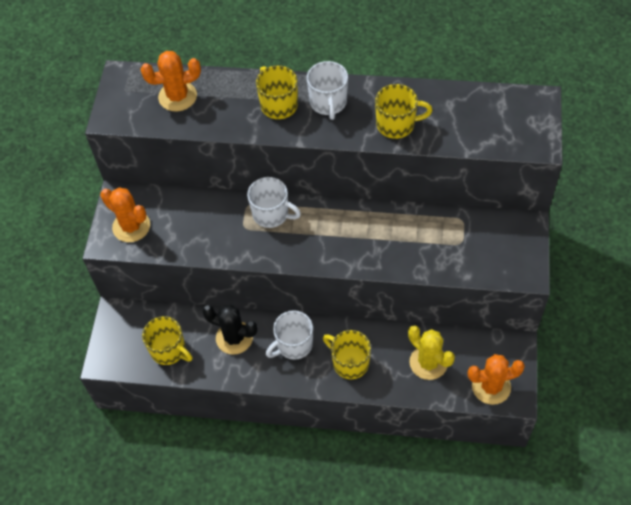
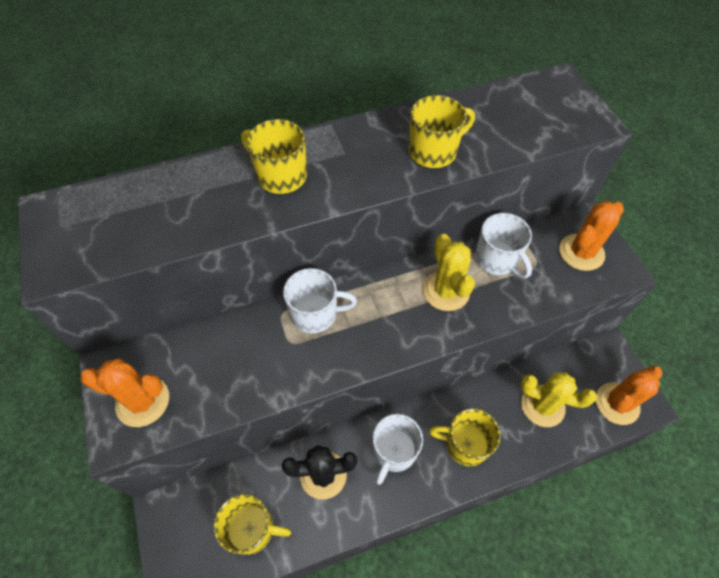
camera: 30 degrees left, 0 degrees up
(177, 96) = (141, 209): orange cactus -> orange cactus (581, 252)
(328, 103) = (340, 154): white mug -> white mug (497, 259)
(376, 235) = (446, 291): none -> yellow cactus

